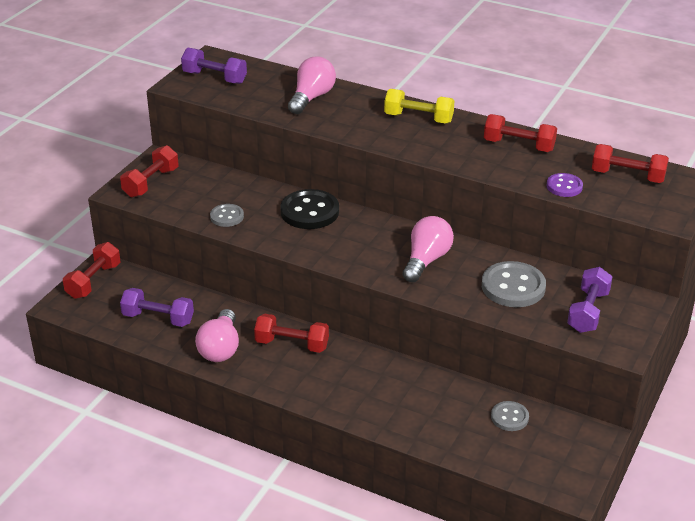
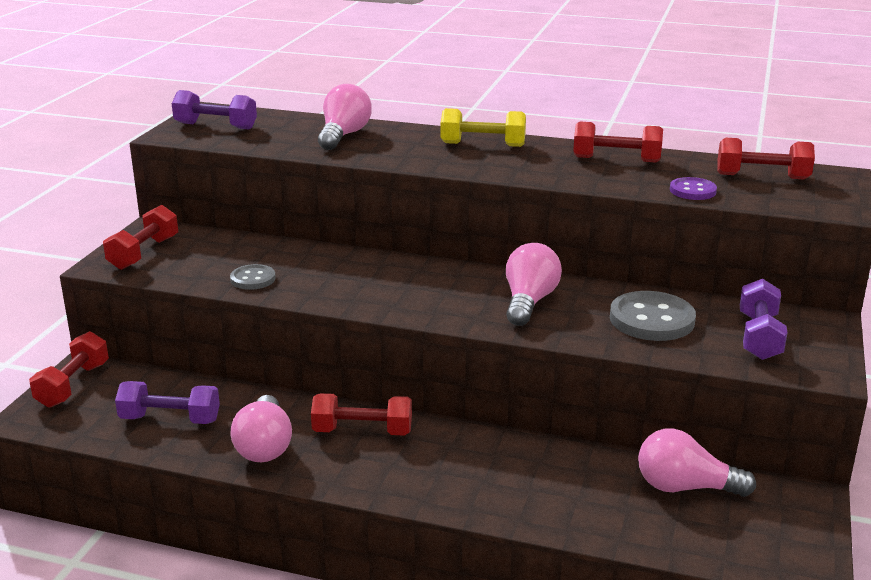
camera: 10 degrees left, 10 degrees down
(309, 211) = (360, 265): black button -> none
(509, 417) = (685, 487): grey button -> pink light bulb

